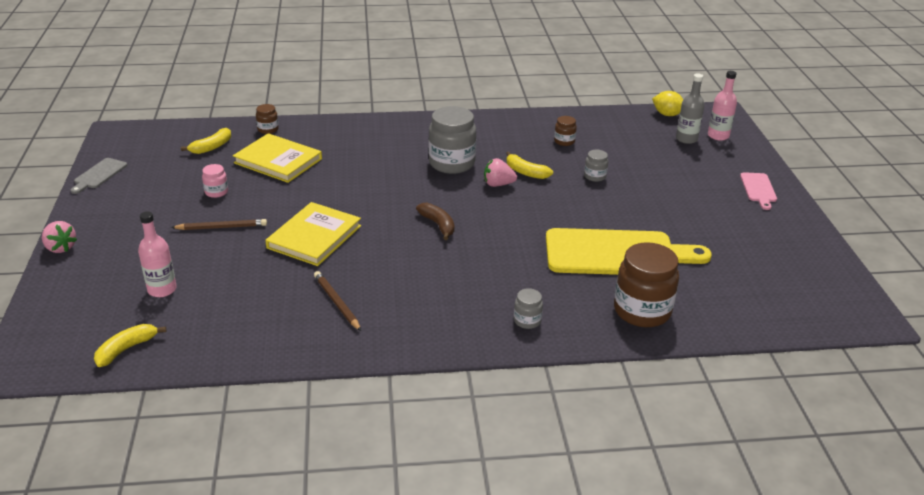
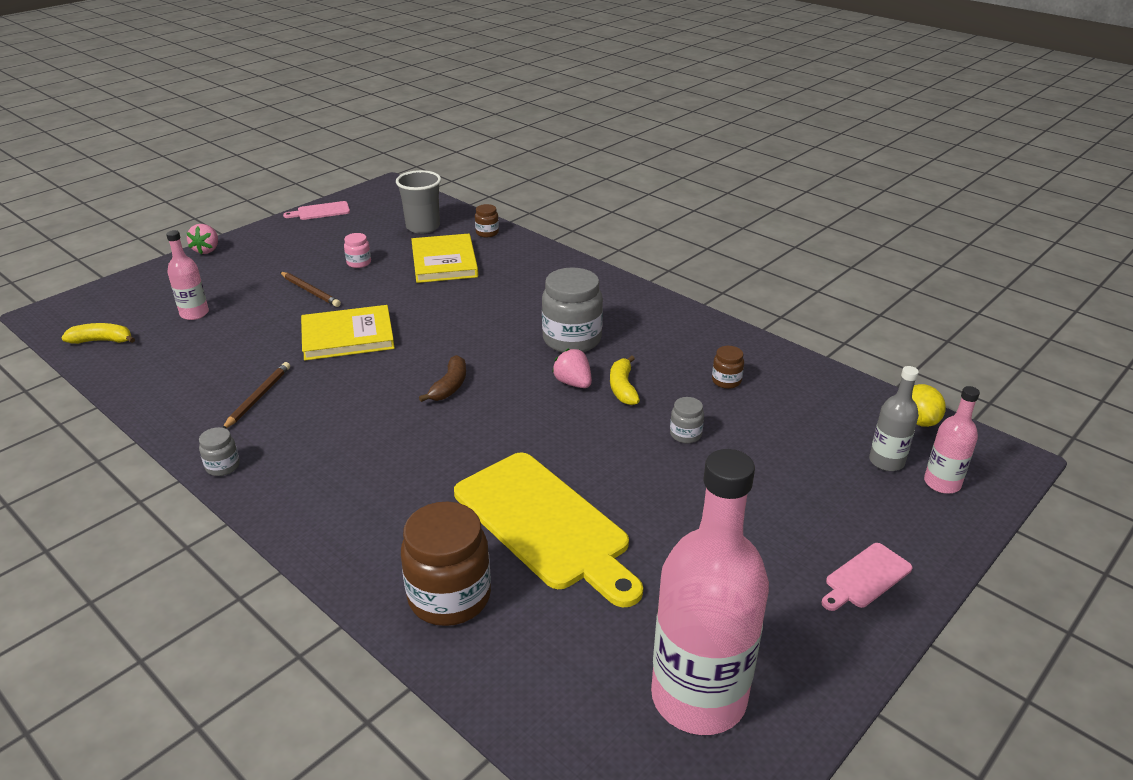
camera: 50 degrees right, 0 degrees up
(99, 175) = (321, 211): grey cutting board -> pink cutting board
(211, 147) = (423, 227): yellow banana -> grey cup
(527, 321) = (342, 520): grey jar -> grey jar (223, 466)
(789, 271) = (698, 697): none -> pink bottle

